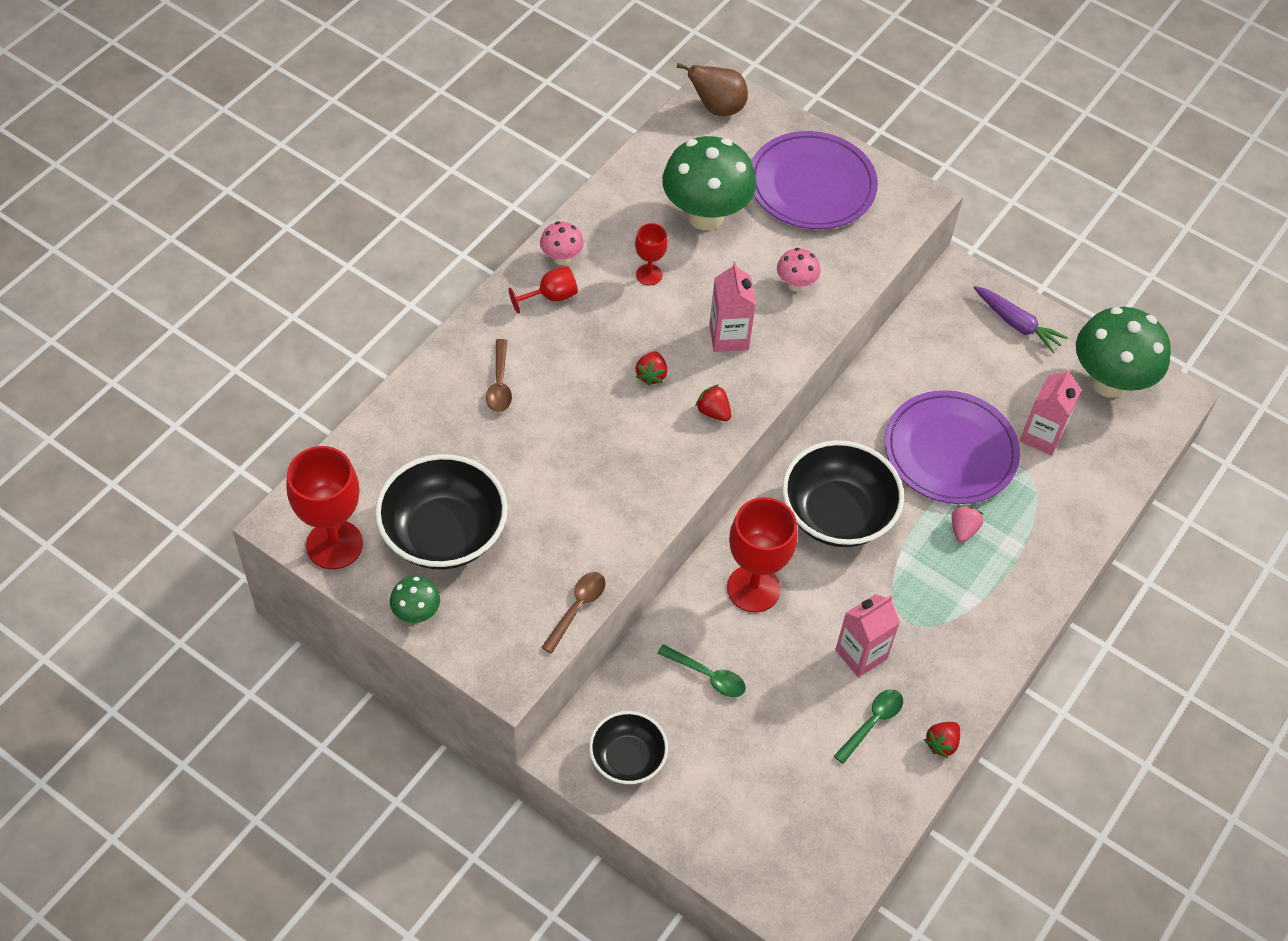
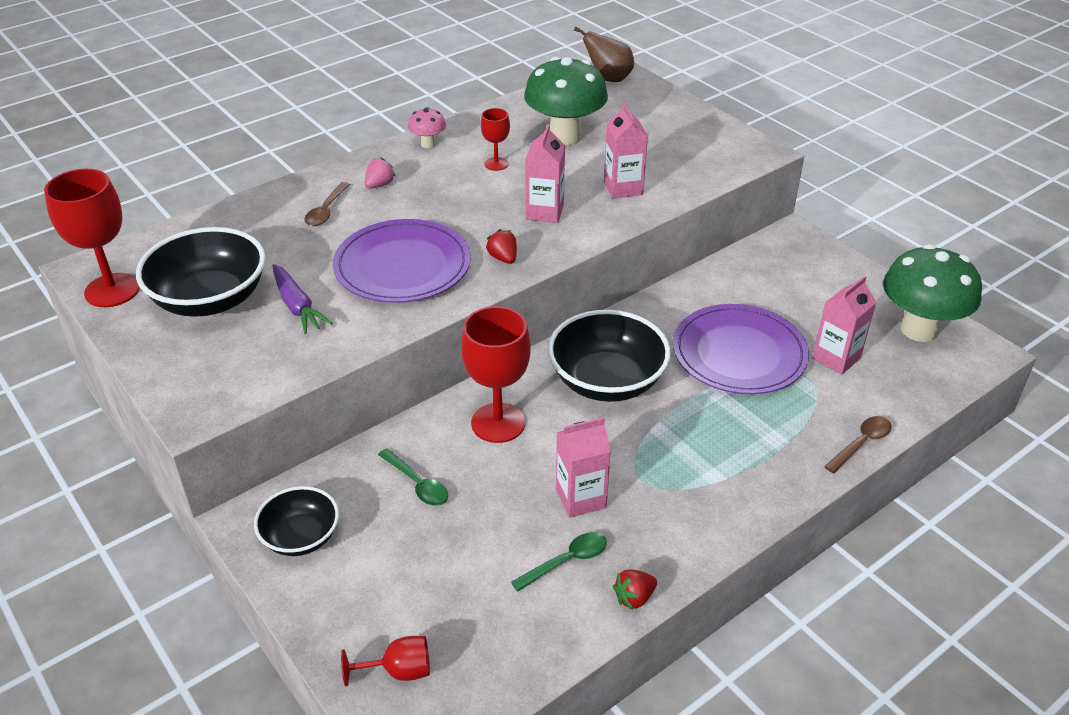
camera: 20 degrees right, 15 degrees down
(416, 614) = (145, 351): green mushroom -> none
(551, 297) = (404, 165): red goblet -> red goblet (399, 671)
(577, 608) = (292, 375): brown spoon -> brown spoon (861, 443)
(651, 375) = (461, 225): red strawberry -> none
(795, 284) = (623, 188): pink mushroom -> pink carton
(812, 185) = (668, 131): purple plate -> purple plate (402, 266)
(963, 530) = (729, 416): pink strawberry -> pink strawberry (379, 185)
(1016, 324) = (838, 274): purple carrot -> purple carrot (297, 306)

